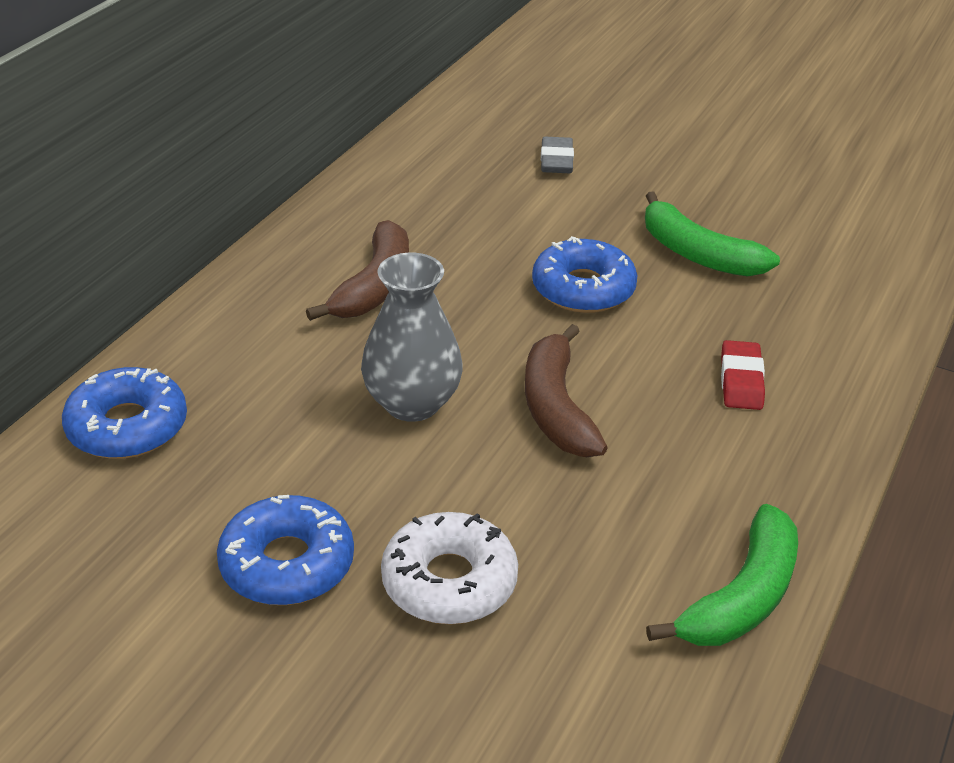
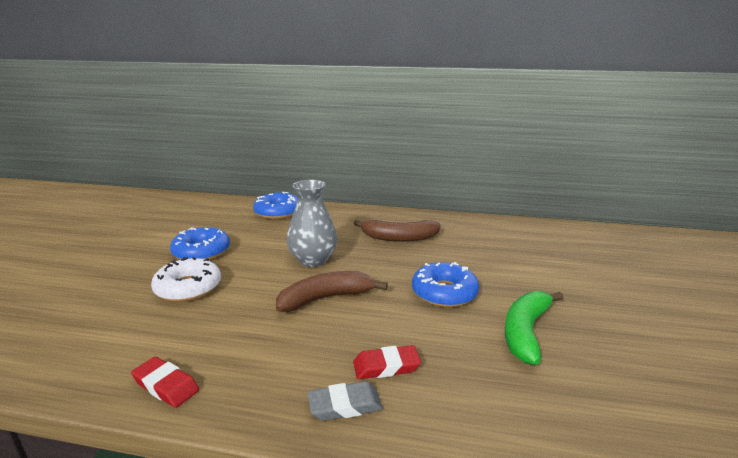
camera: 75 degrees right, 15 degrees down
(556, 160) = (573, 266): grey eraser -> grey eraser (345, 405)
(741, 597) = (166, 385): green banana -> red eraser

